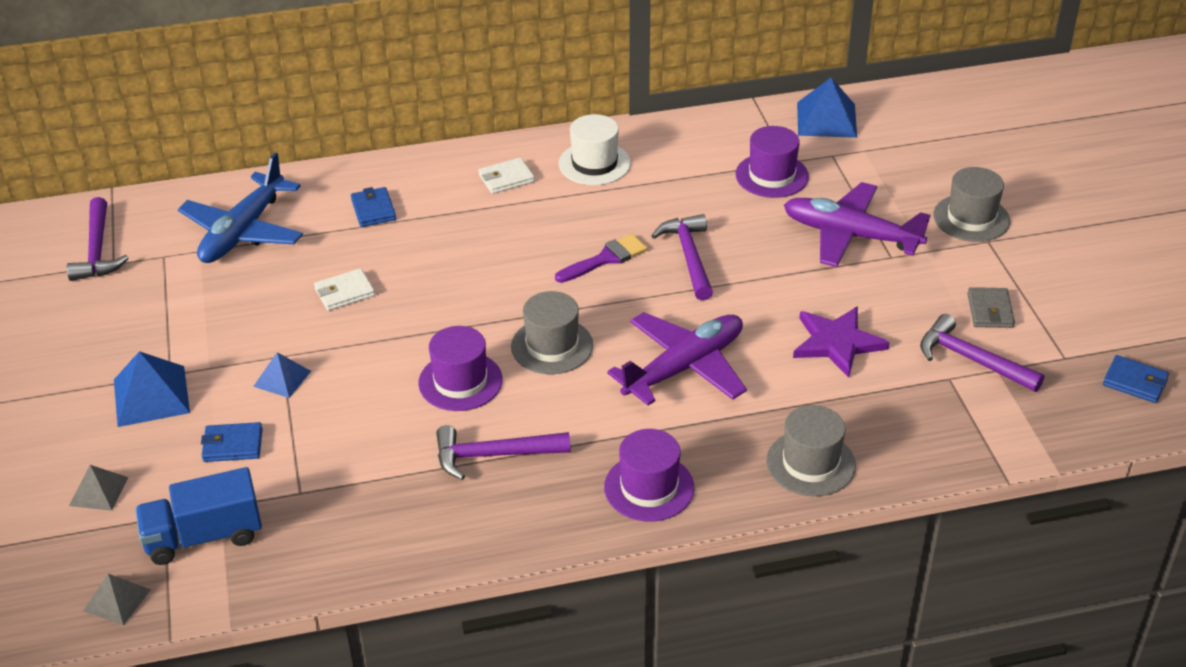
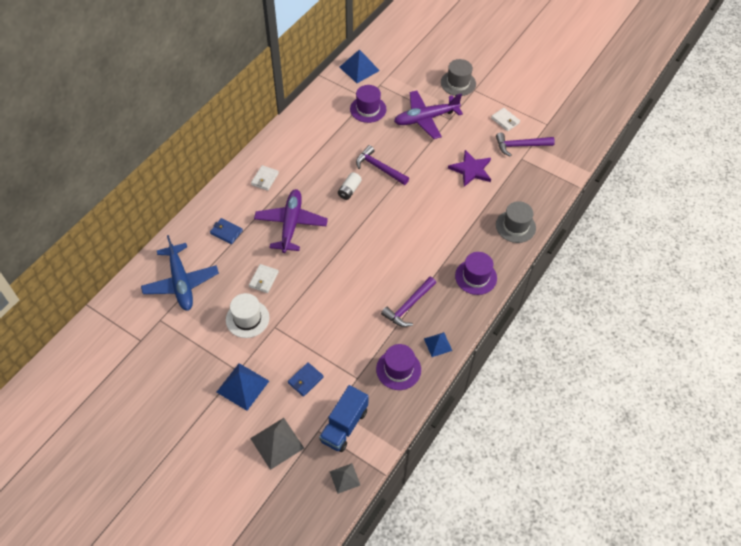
camera: 45 degrees left, 15 degrees up
(97, 250) = (124, 339): purple hammer -> none
(98, 491) = (277, 443): grey pyramid -> grey pyramid, size x1.66
(282, 378) = (287, 337): blue pyramid -> blue pyramid (438, 344)
(460, 381) = (359, 285): purple hat -> purple hat (398, 369)
(552, 346) = (374, 244): grey hat -> none
(594, 163) = (292, 148): white hat -> white hat (247, 319)
(606, 258) = (349, 190): purple brush -> white battery
(684, 367) = (432, 218): purple plane -> purple plane (291, 224)
(990, 311) = (505, 120): grey wallet -> white wallet
(1135, 382) = (576, 119): blue wallet -> none

